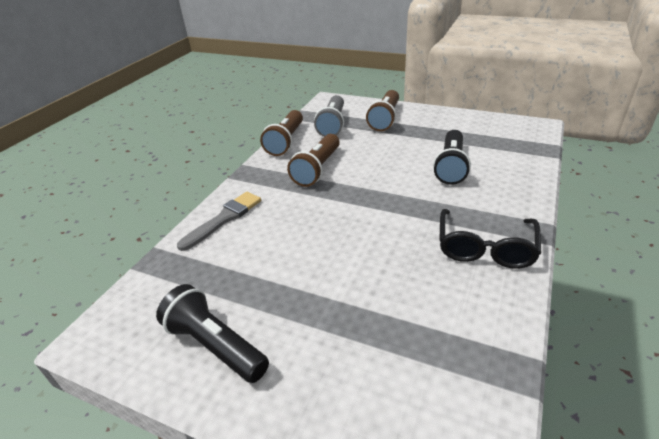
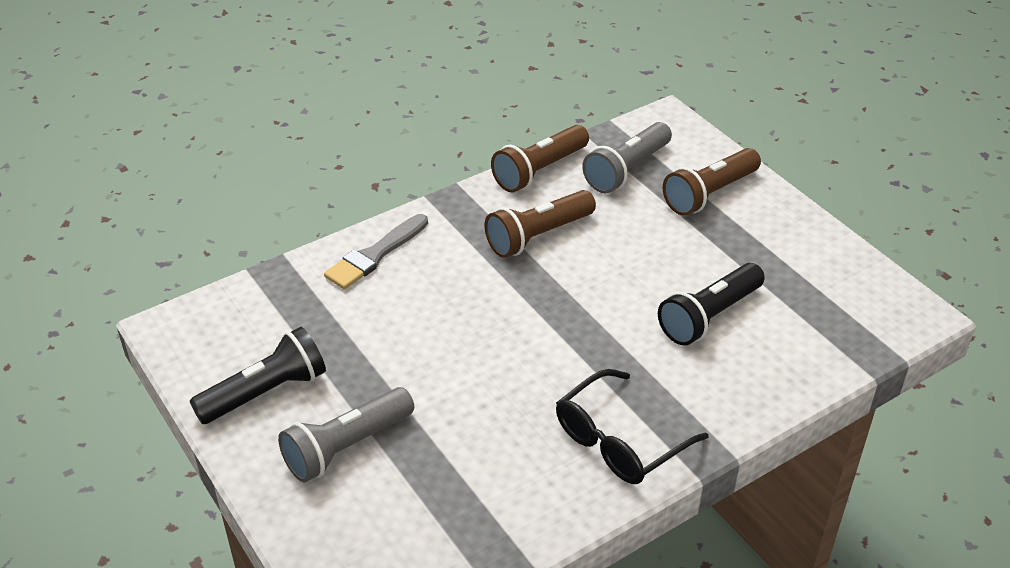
camera: 30 degrees right, 5 degrees up
(215, 345) = (266, 392): black flashlight -> black flashlight turned 75 degrees clockwise
(224, 219) = (375, 254): grey brush -> grey brush turned 150 degrees clockwise
(316, 351) = (346, 447): none -> grey flashlight

